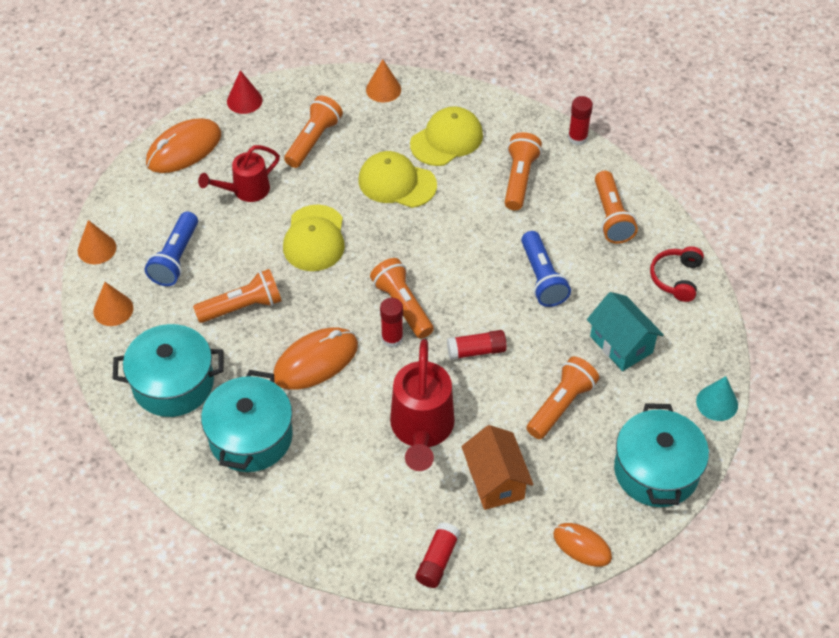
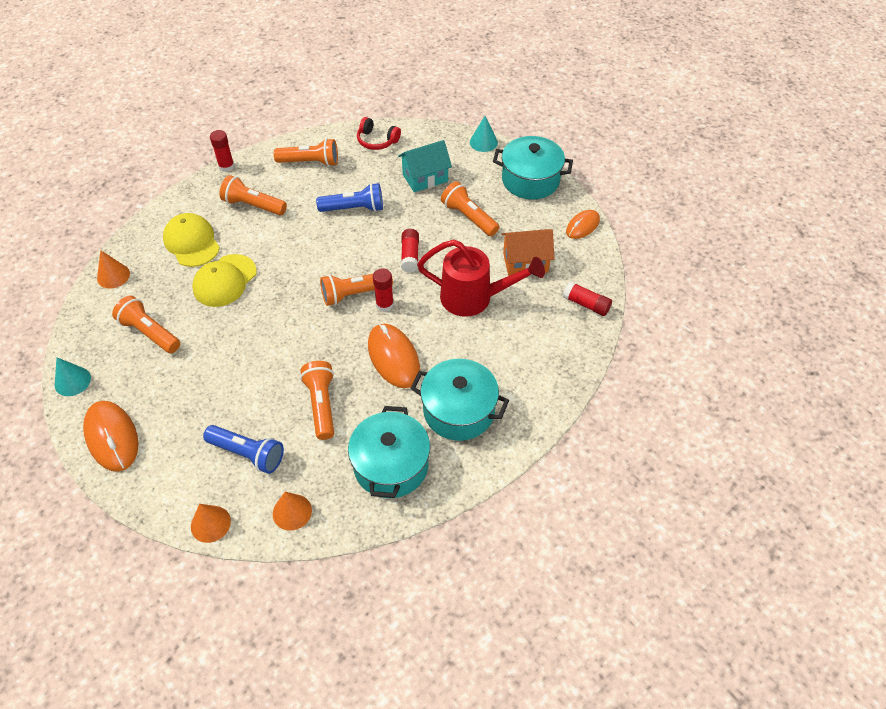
camera: 80 degrees left, 0 degrees up
(244, 100) = (72, 381): red cone -> turquoise cone
(246, 191) = (187, 390): red watering can -> none
(314, 238) = (264, 344): yellow cap -> none

